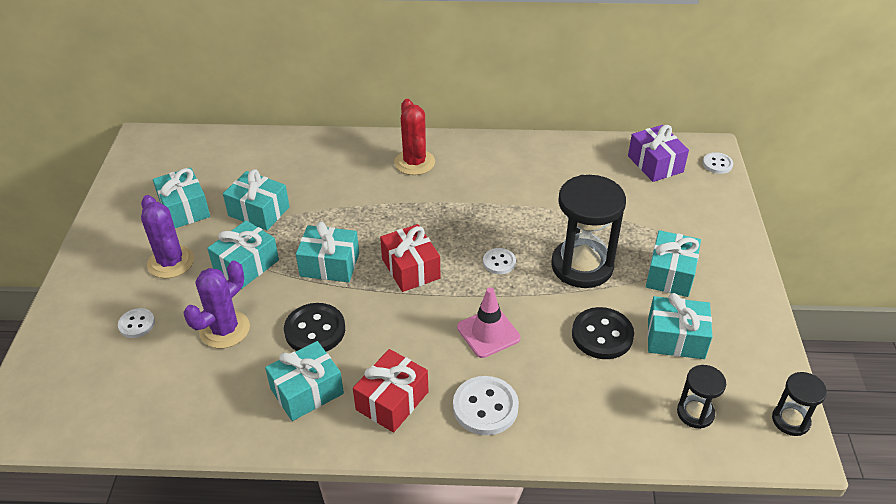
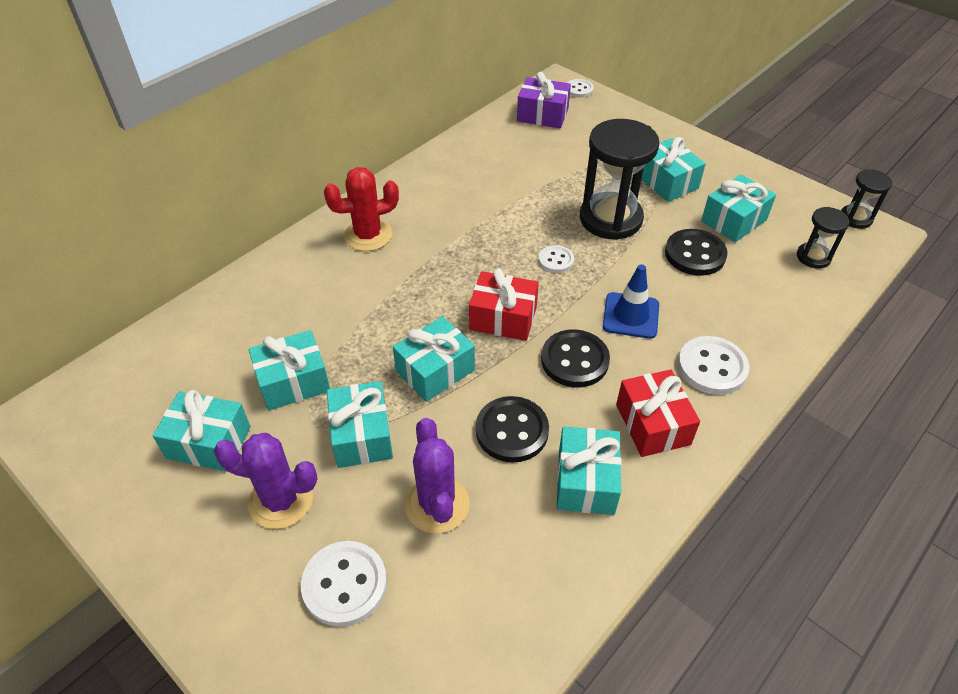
camera: 50 degrees left, 5 degrees up
(137, 324) = (345, 584): white button -> white button, size x1.71
(410, 326) = (574, 360): none -> black button
(414, 162) = (368, 235): red cactus -> red cactus turned 45 degrees counterclockwise
(488, 333) = (630, 315): pink traffic cone -> blue traffic cone

